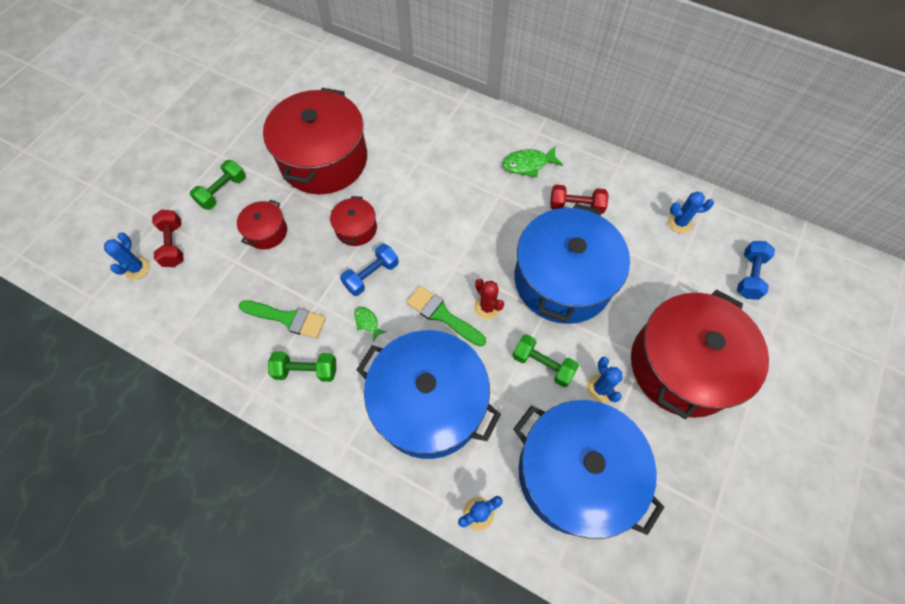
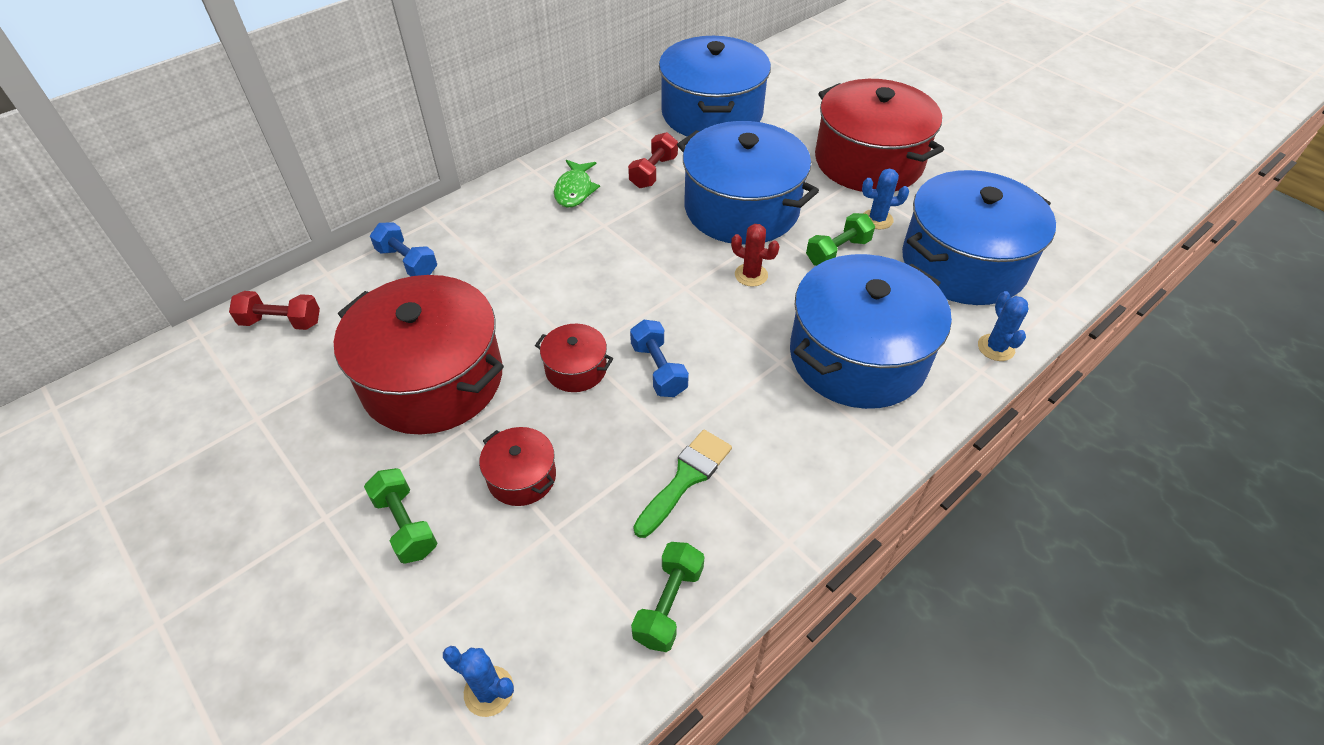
camera: 70 degrees left, 15 degrees down
(174, 244) = (471, 620): red dumbbell -> red dumbbell (281, 322)
(306, 370) = (775, 472): green dumbbell -> green dumbbell (668, 604)
(367, 322) = (727, 389): green fish -> none
(442, 315) = (745, 316): green brush -> none
(487, 307) = (751, 275): red cactus -> red cactus turned 45 degrees clockwise
(679, 222) = (712, 113): blue cactus -> blue pot
(749, 276) = (790, 94): blue dumbbell -> blue dumbbell (407, 262)

